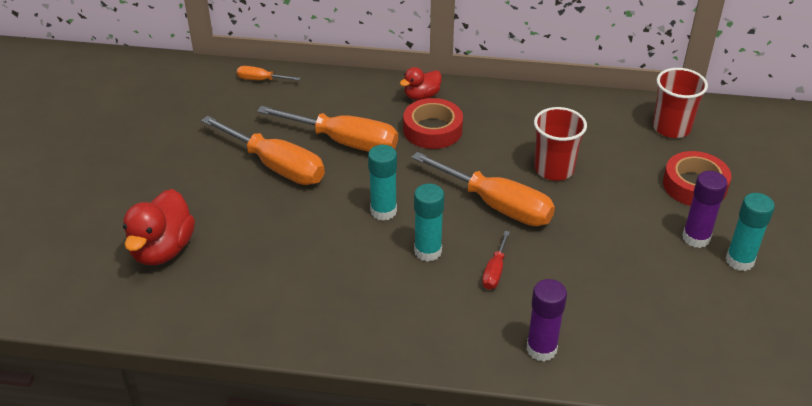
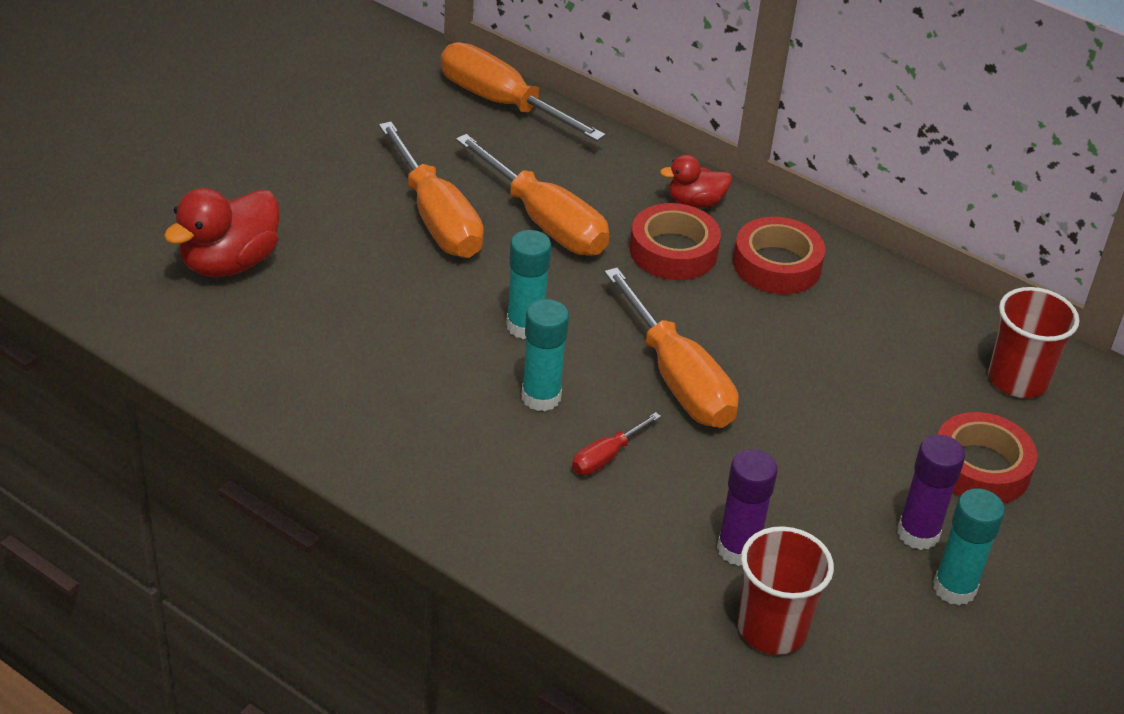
camera: 25 degrees right, 0 degrees up
(261, 80) = (502, 103): orange screwdriver -> orange screwdriver, size x2.13
(496, 115) = (777, 265): none -> red tape
(541, 349) = (586, 572): purple glue stick -> purple glue stick (738, 549)
(554, 169) = (796, 366): red cup -> red cup (772, 629)

